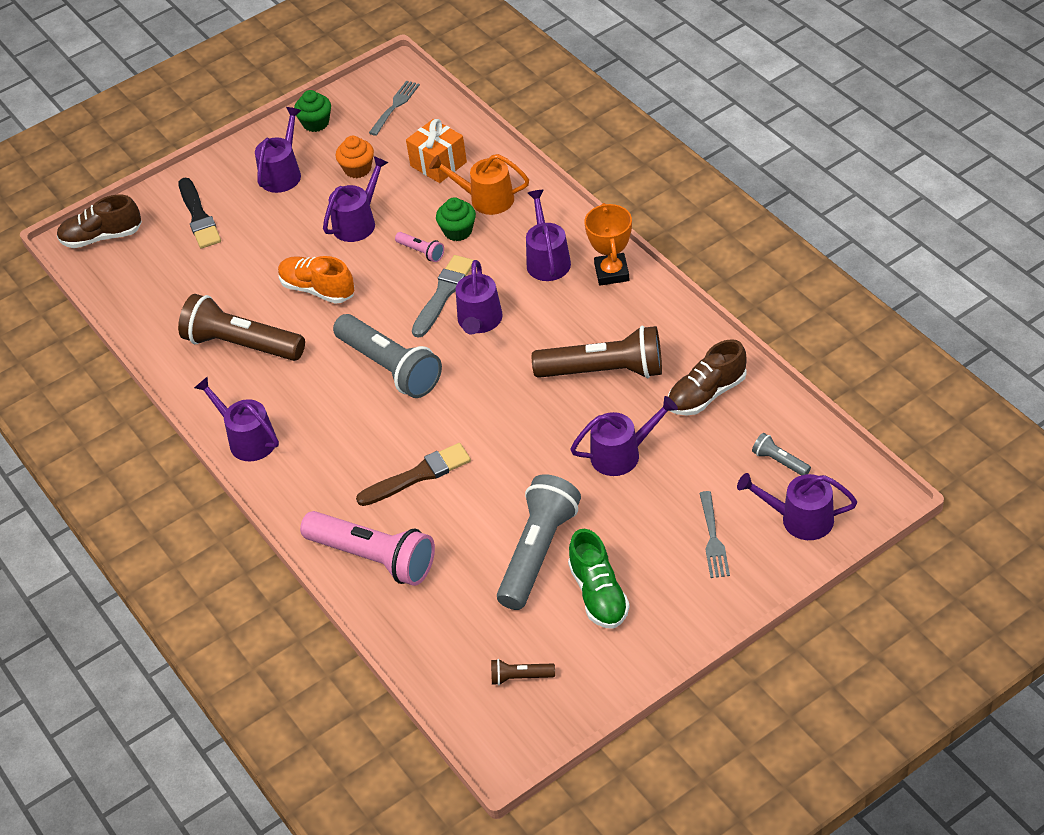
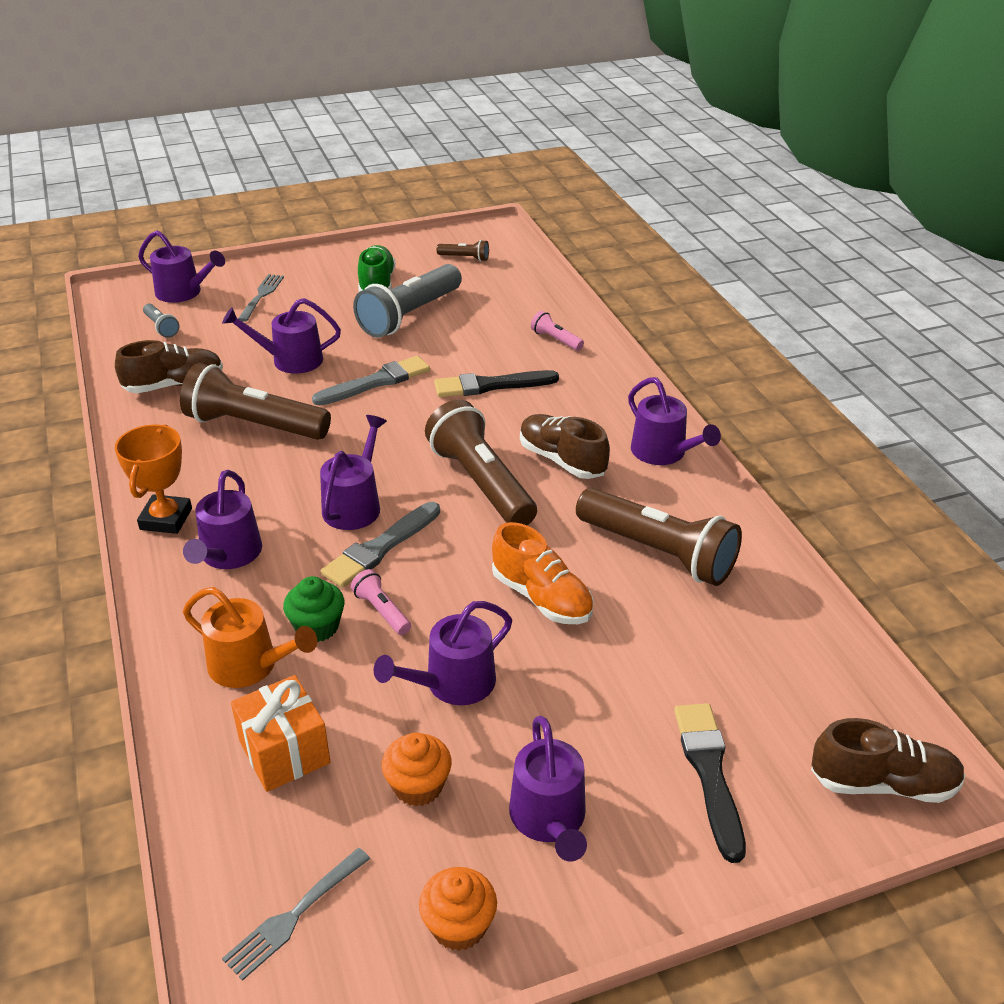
camera: 170 degrees left, 10 degrees down
(283, 173) = (549, 819): purple watering can -> purple watering can turned 45 degrees counterclockwise
(316, 123) = (458, 925): green cupcake -> orange cupcake
(331, 408) = (562, 460): none -> brown shoe
(373, 558) = (556, 340): pink flashlight -> pink flashlight, size x0.44
(390, 367) = (481, 483): grey flashlight -> brown flashlight
(418, 475) = (490, 385): brown brush -> black brush
(526, 449) = (376, 382): none -> grey brush

